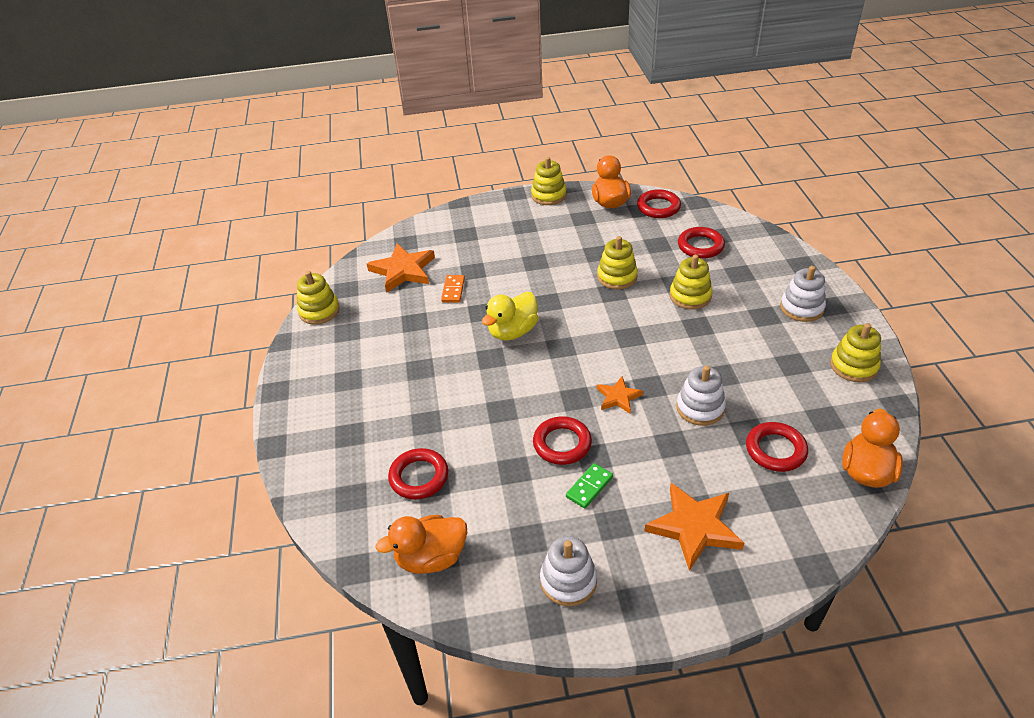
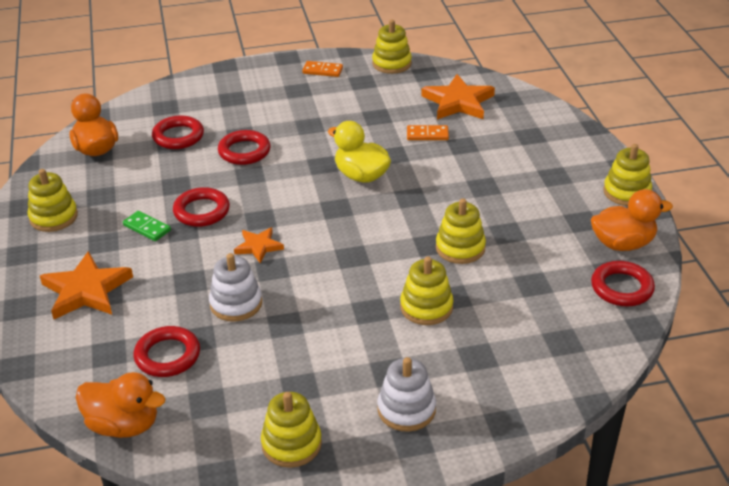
camera: 85 degrees right, 5 degrees down
(315, 361) = (322, 71): none -> orange domino
(568, 581) = (53, 217): white stacking toy -> yellow stacking toy
(700, 246) = (534, 323): red ring -> red ring (244, 151)

